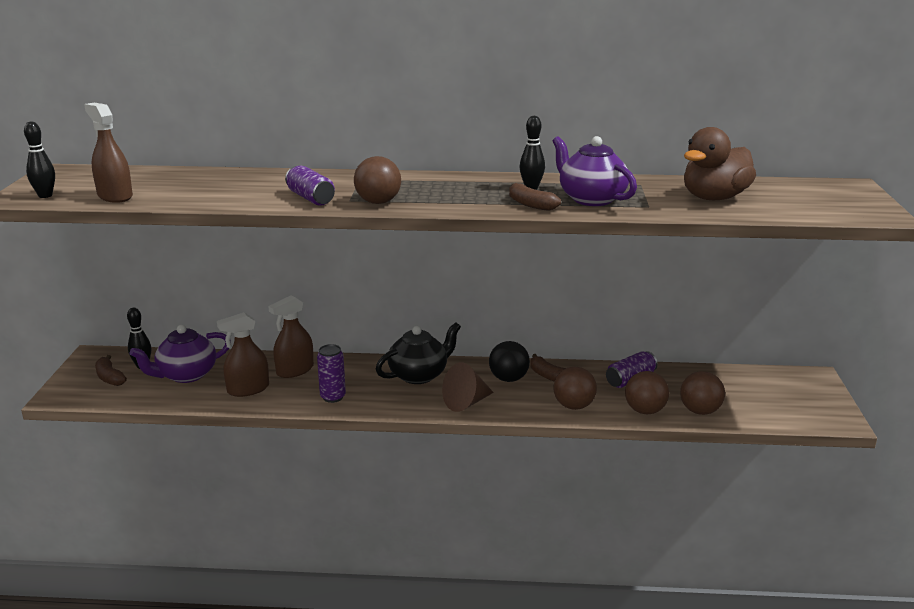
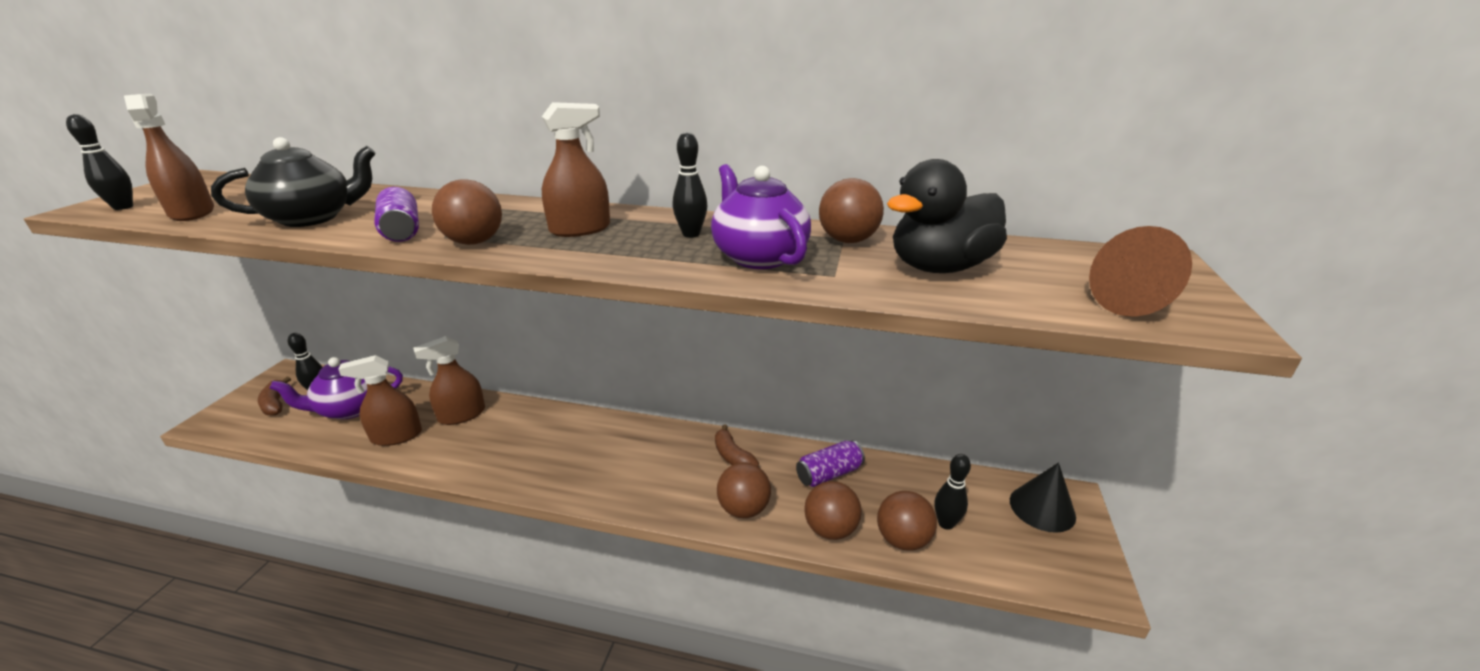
camera: 10 degrees right, 5 degrees up
(333, 397) = (476, 459): purple can -> none
(419, 375) = (587, 437): black teapot -> black teapot (312, 218)
(446, 190) = (580, 229): none -> brown spray bottle
(466, 403) = (618, 487): brown cone -> brown cone (1135, 304)
(508, 379) = (684, 455): black ball -> none
(530, 205) = (668, 260): brown banana -> none
(644, 186) = (848, 240): none -> brown ball
(714, 198) = (940, 267): brown duck -> black duck
(728, 399) = (946, 523): none -> black bowling pin
(795, 384) = (1042, 508): none -> black cone

